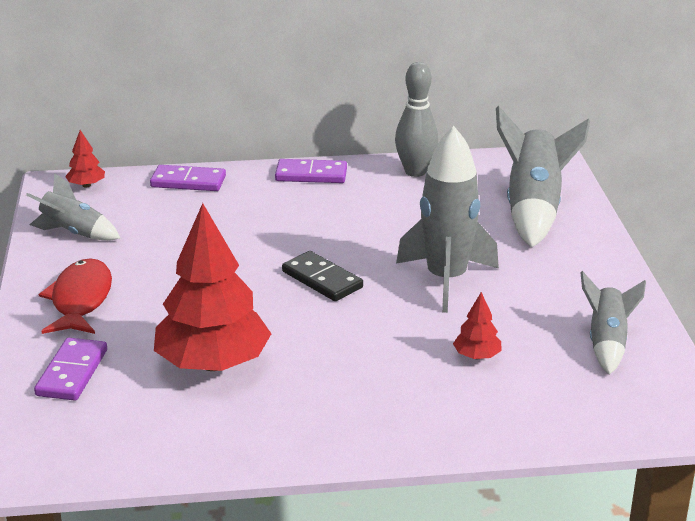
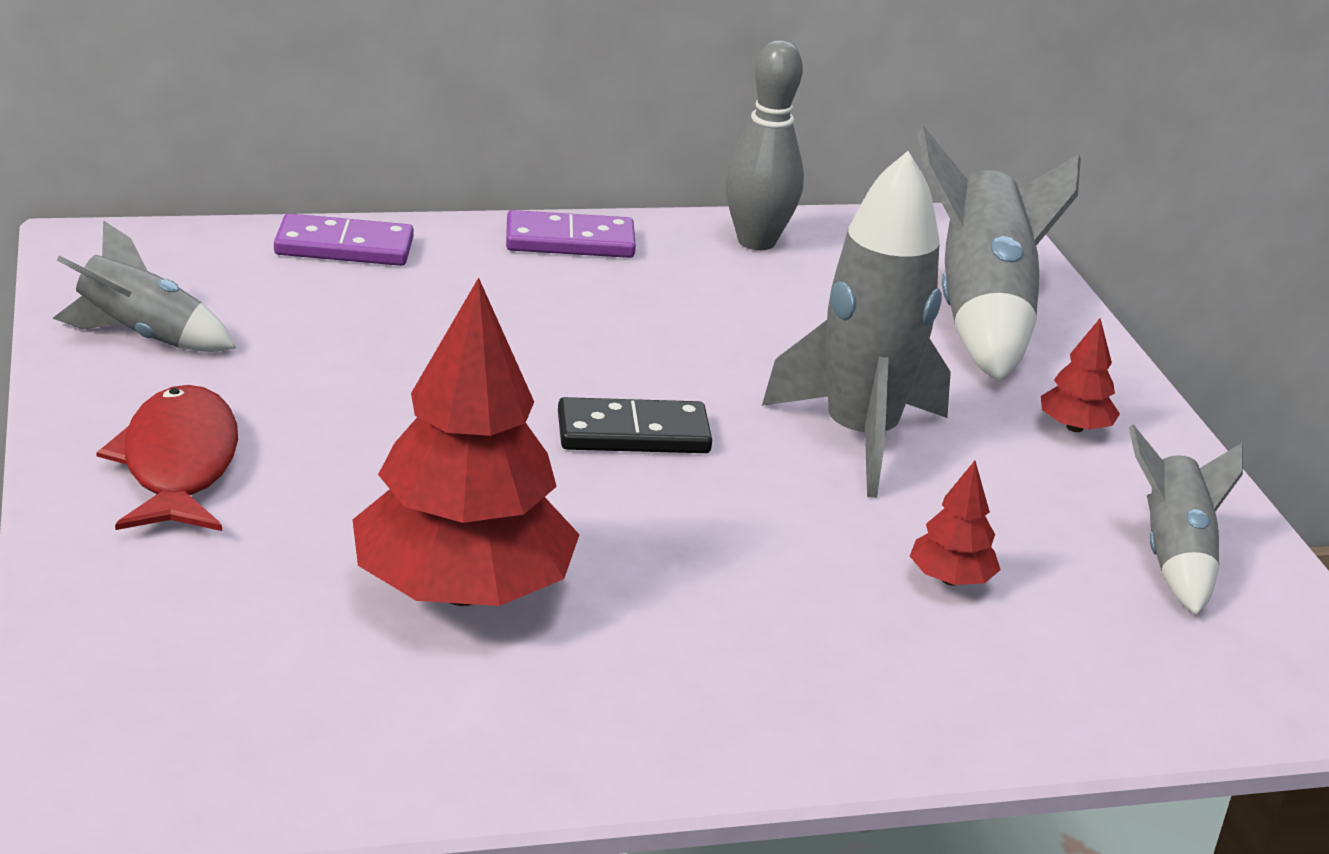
camera: 10 degrees left, 0 degrees up
(72, 373) = (187, 608): purple domino -> none
(86, 185) = (150, 247): red tree -> red tree (1075, 427)
(322, 280) = (633, 433): black domino -> black domino turned 45 degrees counterclockwise

